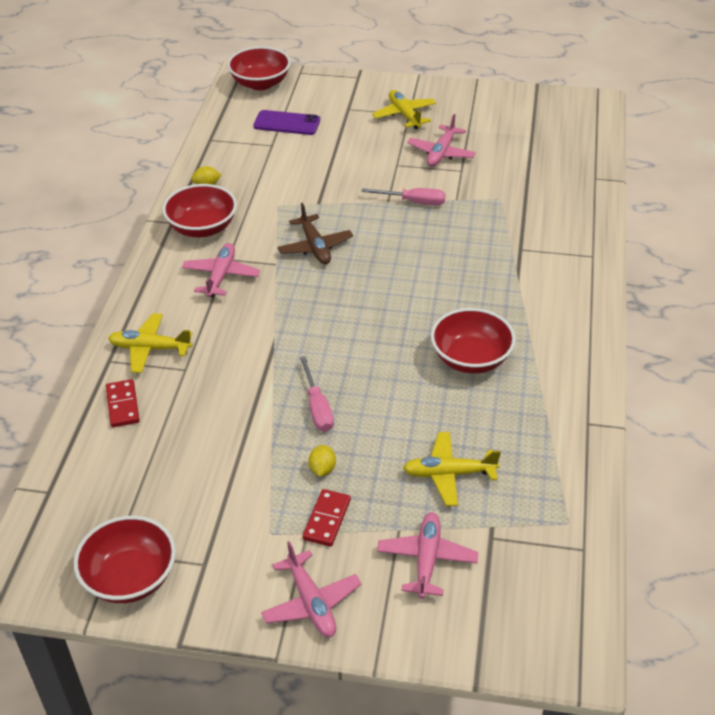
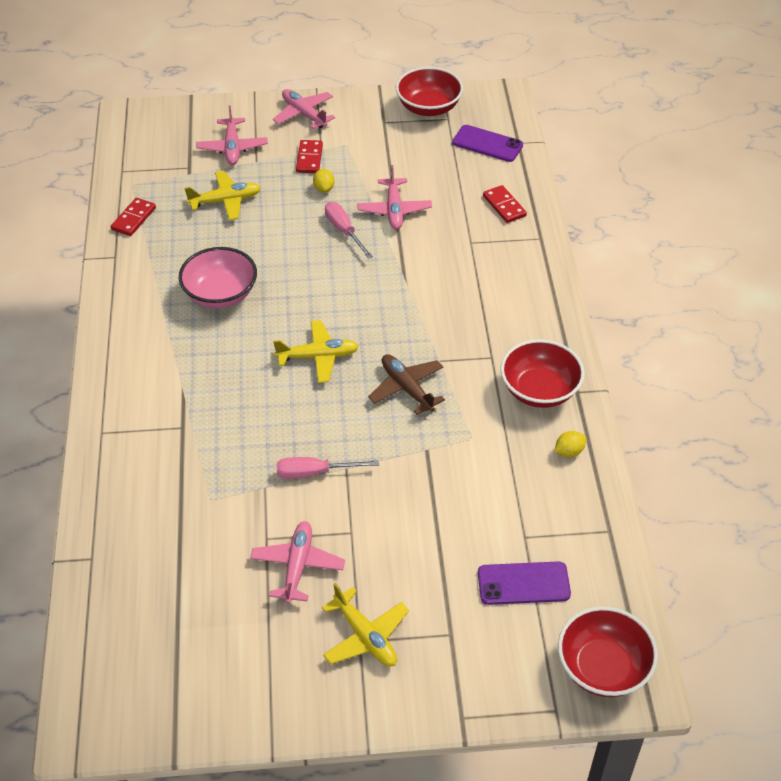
camera: 165 degrees right, 5 degrees up
(88, 497) = (487, 144): none -> purple phone
(150, 348) = (511, 254): yellow plane -> yellow plane (318, 357)
(221, 276) = (487, 336): pink plane -> pink plane (394, 210)
(471, 359) = (220, 294): red bowl -> pink bowl
(566, 470) = (133, 219): none -> red domino

